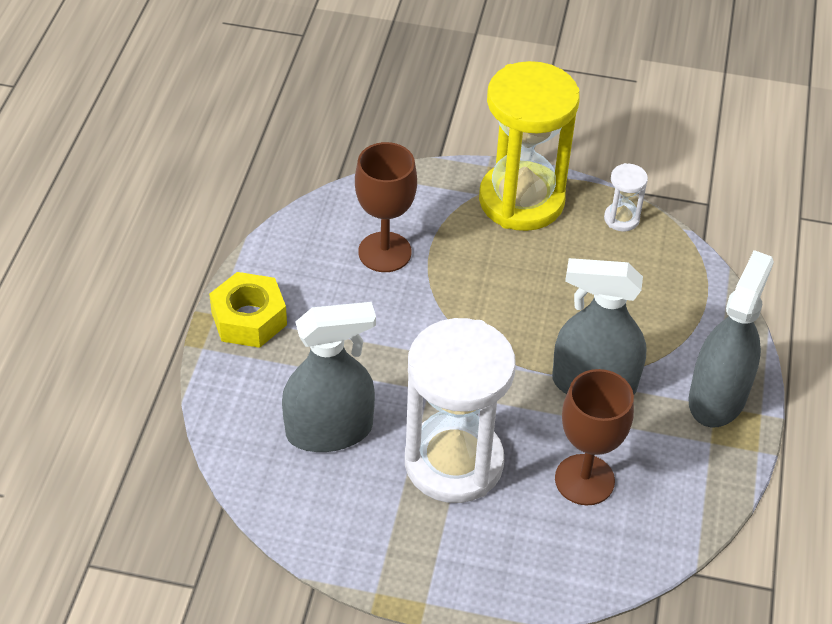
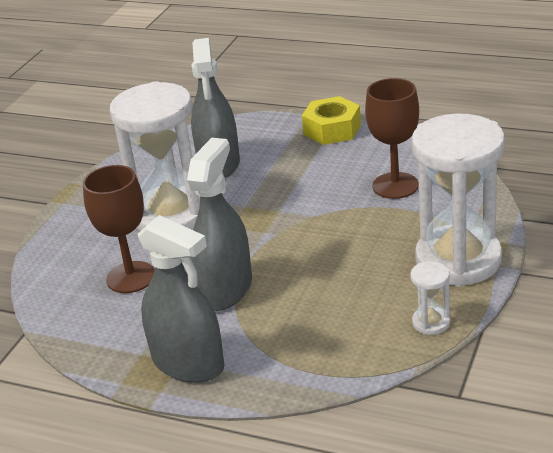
camera: 105 degrees right, 15 degrees down
(521, 200) = (458, 260): yellow hourglass -> white hourglass

